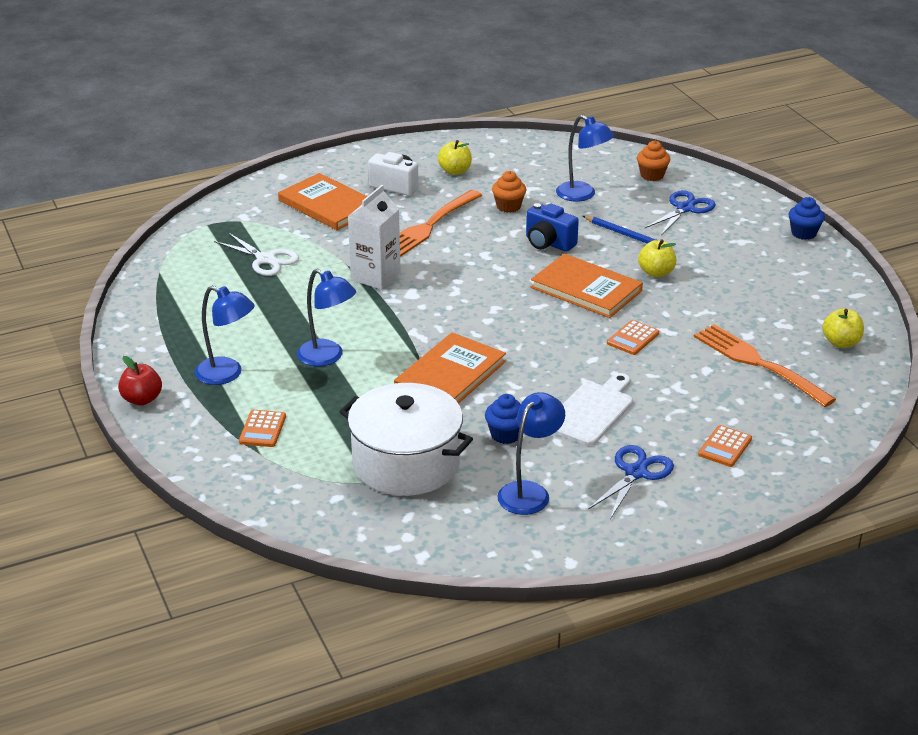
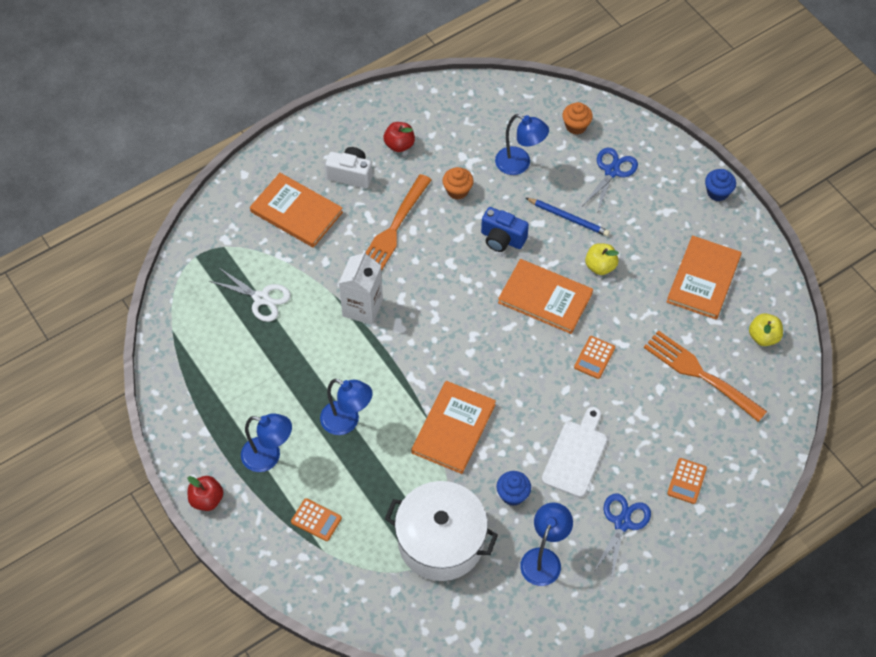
camera: 10 degrees left, 25 degrees up
(262, 429) = (316, 520): orange calculator -> orange calculator turned 60 degrees counterclockwise
(455, 171) = (399, 145): yellow apple -> red apple
(775, 293) = (703, 279): none -> orange book

